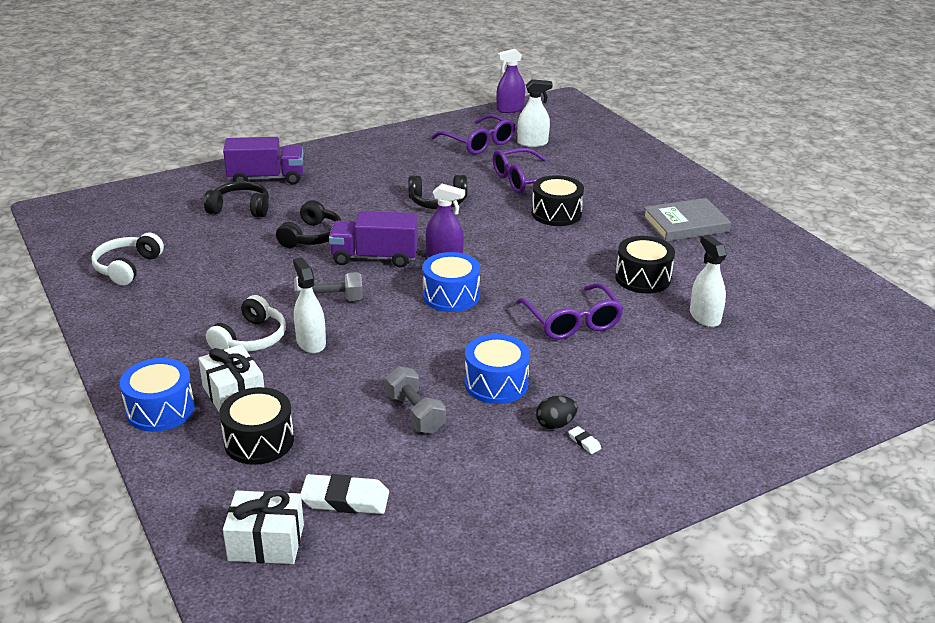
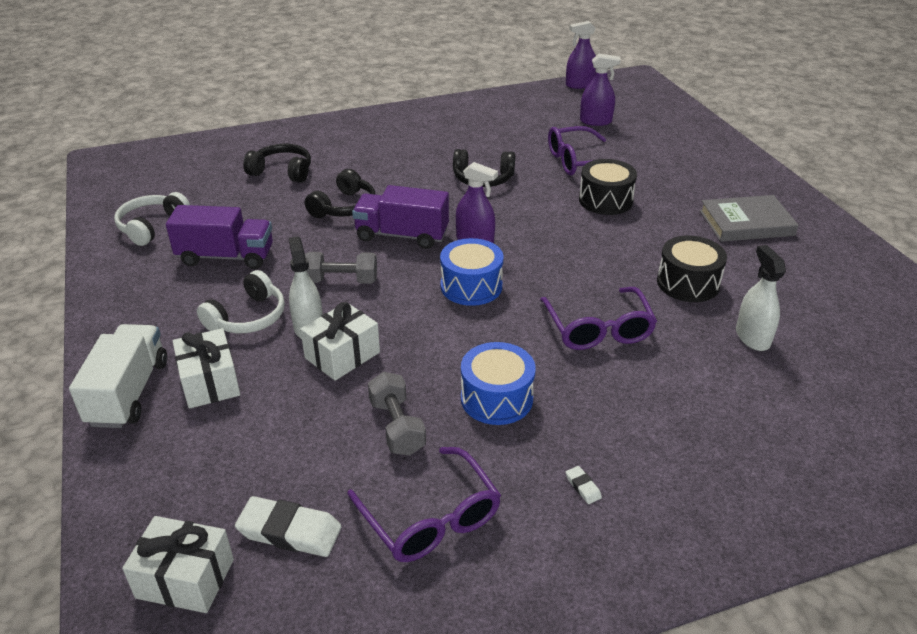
camera: 10 degrees right, 5 degrees up
(160, 410) = (128, 393): blue drum -> white truck
(259, 441) = (218, 443): black drum -> none
(266, 178) = (317, 142): purple truck -> purple truck (226, 256)
(349, 362) = (342, 355): none -> white gift
(478, 143) = (540, 118): purple glasses -> purple glasses (430, 518)
(532, 143) = (595, 121): white spray bottle -> purple spray bottle
(555, 424) = (553, 459): black egg -> none

